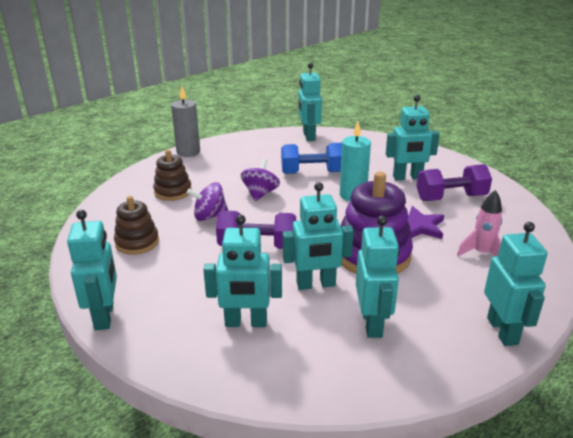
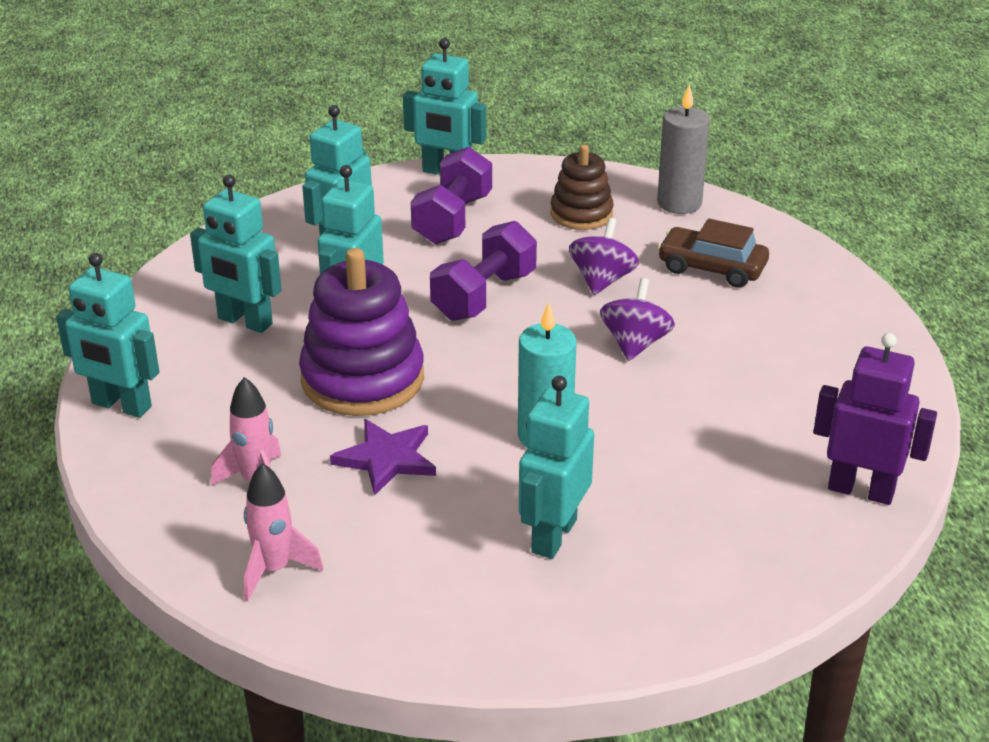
camera: 120 degrees right, 5 degrees up
(173, 191) = (712, 268): brown stacking toy -> brown car
(188, 152) = (869, 317): grey candle -> grey candle (679, 203)
(260, 194) = (635, 344): purple spinning top -> purple spinning top turned 120 degrees counterclockwise
(308, 136) = (861, 490): turquoise robot -> purple robot
(312, 172) = (671, 426): blue dumbbell -> none
(451, 198) = (431, 548): purple dumbbell -> purple dumbbell (452, 219)
(516, 226) = (274, 570): none -> pink rocket

